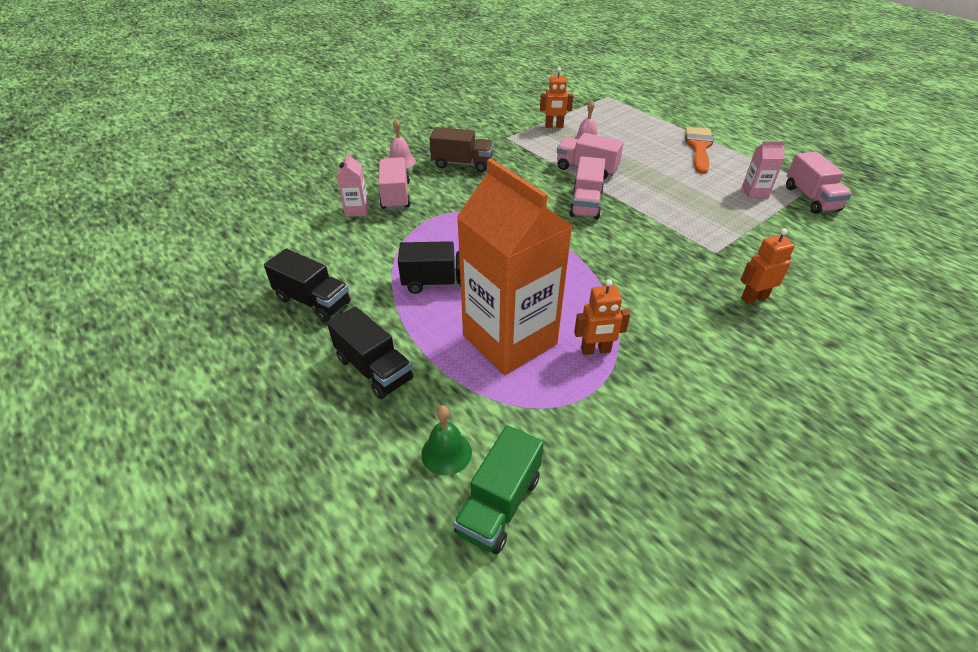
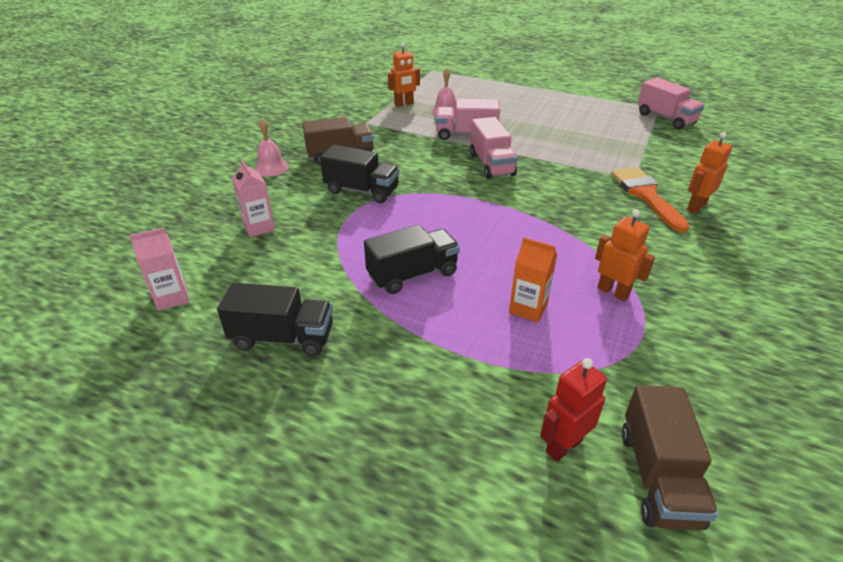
camera: 25 degrees left, 5 degrees down
(374, 369) = (413, 387): black truck -> black truck (362, 191)
(395, 195) = (292, 202): pink truck -> none
(446, 453) = (563, 446): green bell -> red robot
(499, 504) = (658, 476): green truck -> brown truck
(509, 340) = (528, 308): orange carton -> orange carton, size x0.40
(595, 350) = (613, 292): orange robot -> orange robot turned 105 degrees counterclockwise
(699, 147) = (546, 97): orange brush -> orange brush (646, 195)
(754, 192) = (621, 123): pink carton -> pink carton (172, 297)

